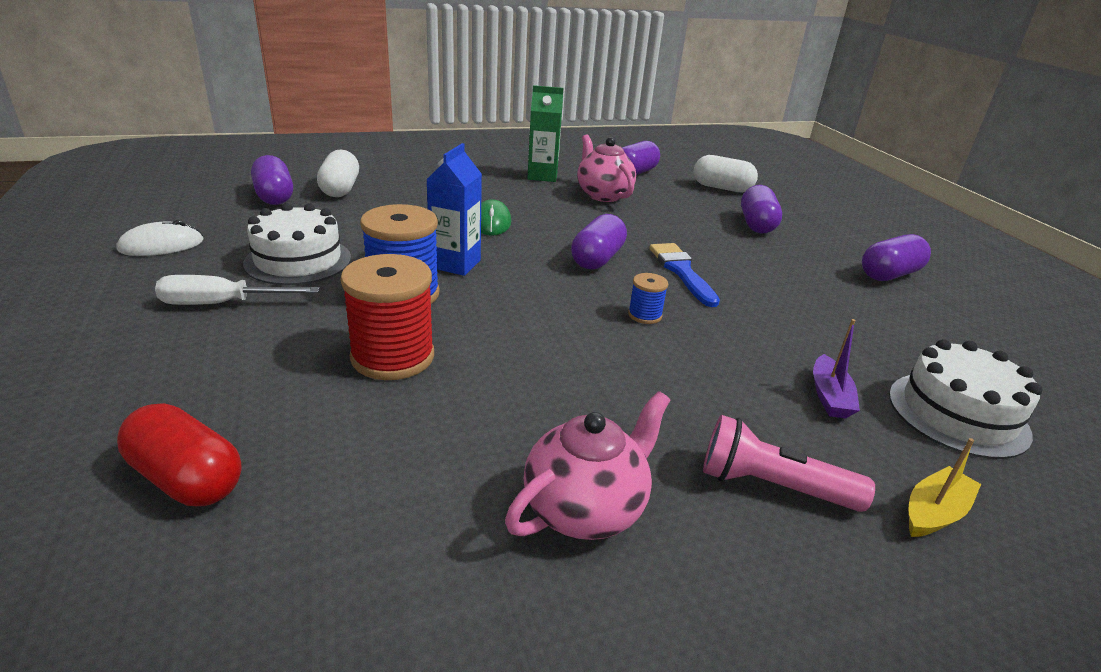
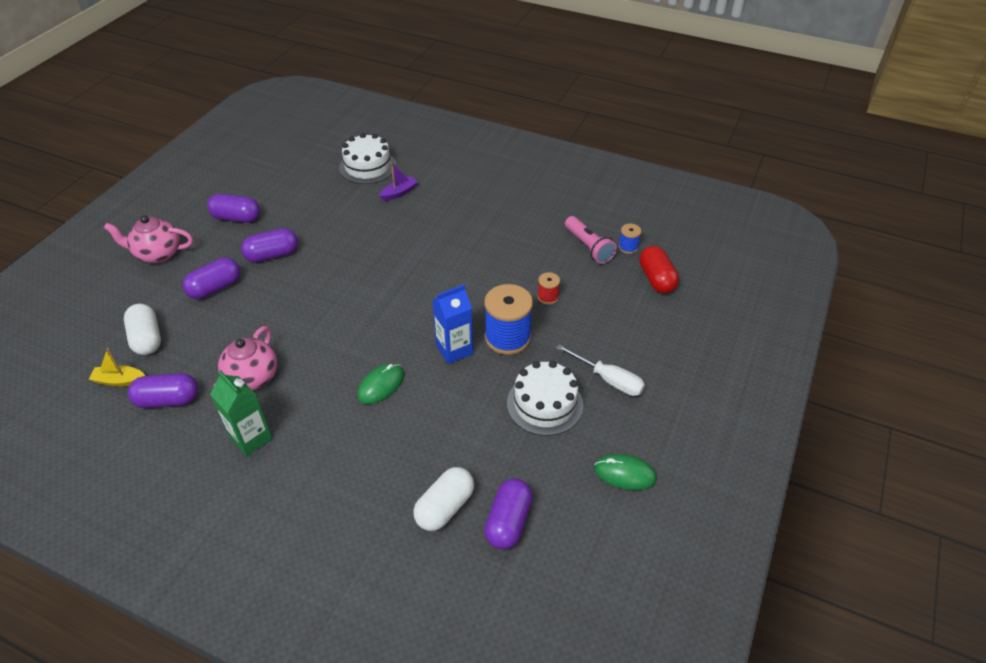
camera: 135 degrees left, 15 degrees up
(161, 245) = (624, 473): white mouse -> green mouse
(392, 357) = (548, 297): red spool -> red spool, size x0.48
(585, 508) = (537, 207): pink teapot -> pink teapot (158, 254)
(597, 259) = (367, 311): purple capsule -> purple capsule (272, 255)
(644, 315) = (406, 261): blue spool -> blue spool (628, 247)
(682, 272) = (338, 276): blue brush -> none
(771, 486) = (472, 184): pink flashlight -> pink flashlight (589, 247)
(934, 512) = (438, 157): yellow boat -> yellow boat (119, 380)

